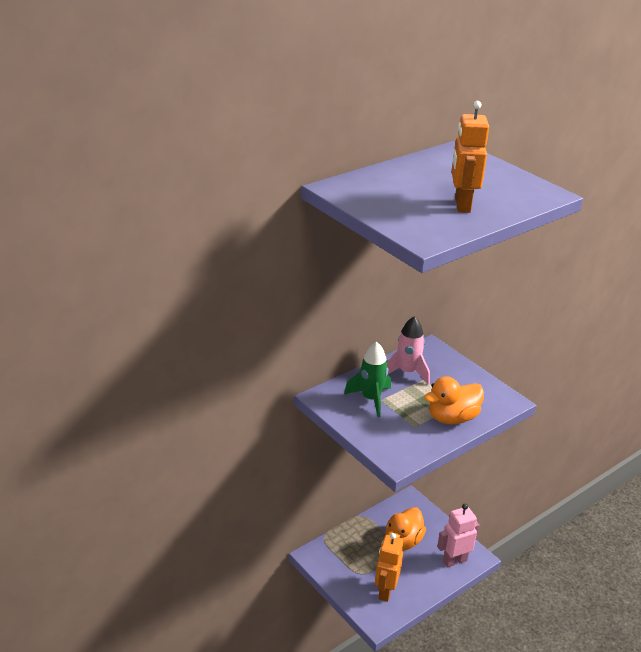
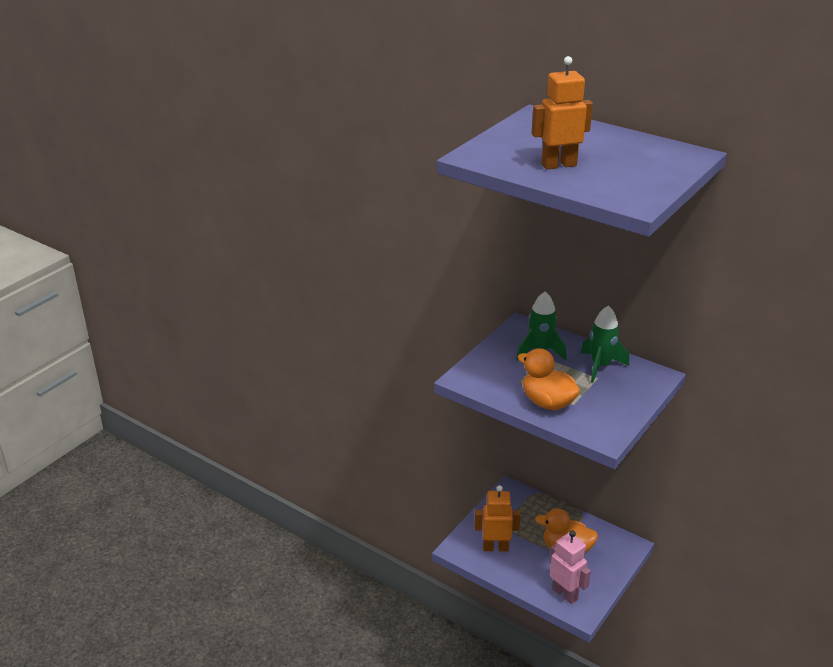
camera: 75 degrees right, 0 degrees up
(407, 372) = (600, 366): pink rocket -> green rocket

